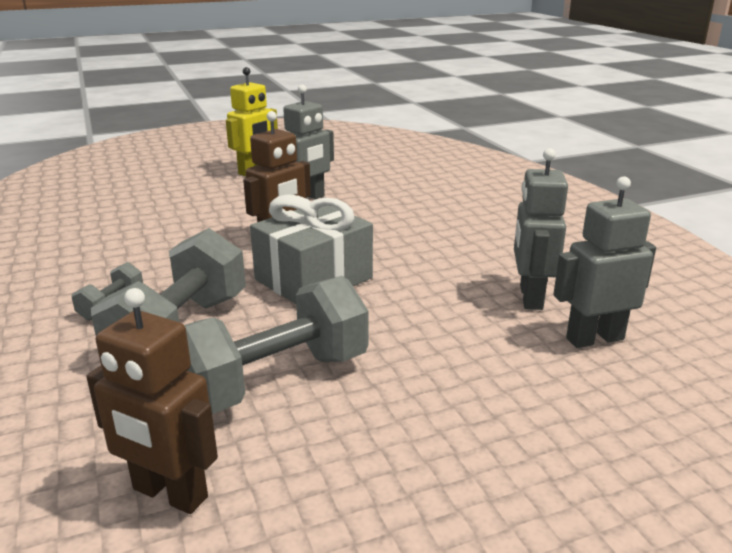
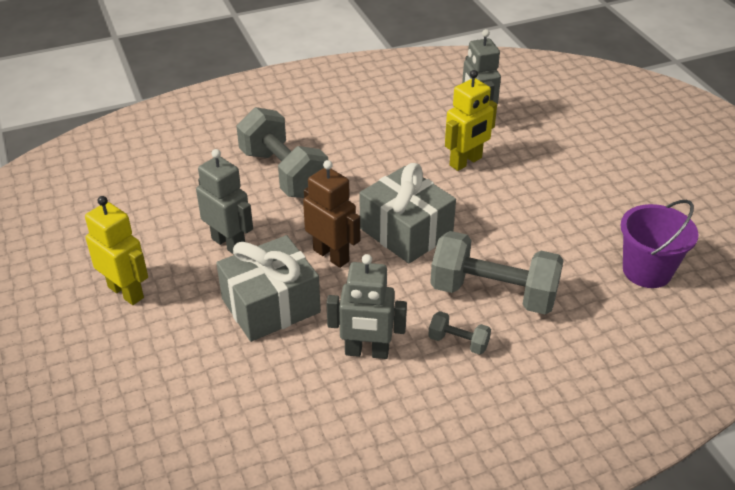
camera: 90 degrees left, 15 degrees up
(169, 494) = (647, 271): brown robot -> purple bucket
(216, 217) = (271, 305): none -> grey gift
(275, 380) = (542, 242): grey dumbbell -> grey dumbbell (283, 173)
(469, 324) = (466, 162): none -> yellow robot
(530, 297) = (428, 134): grey robot -> grey robot (366, 352)

